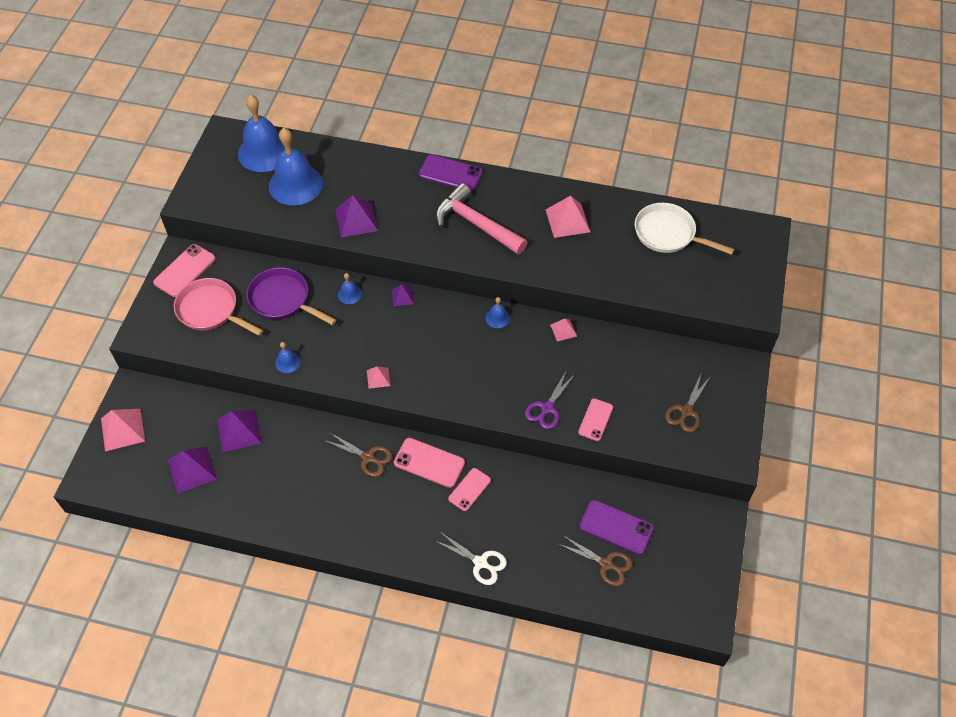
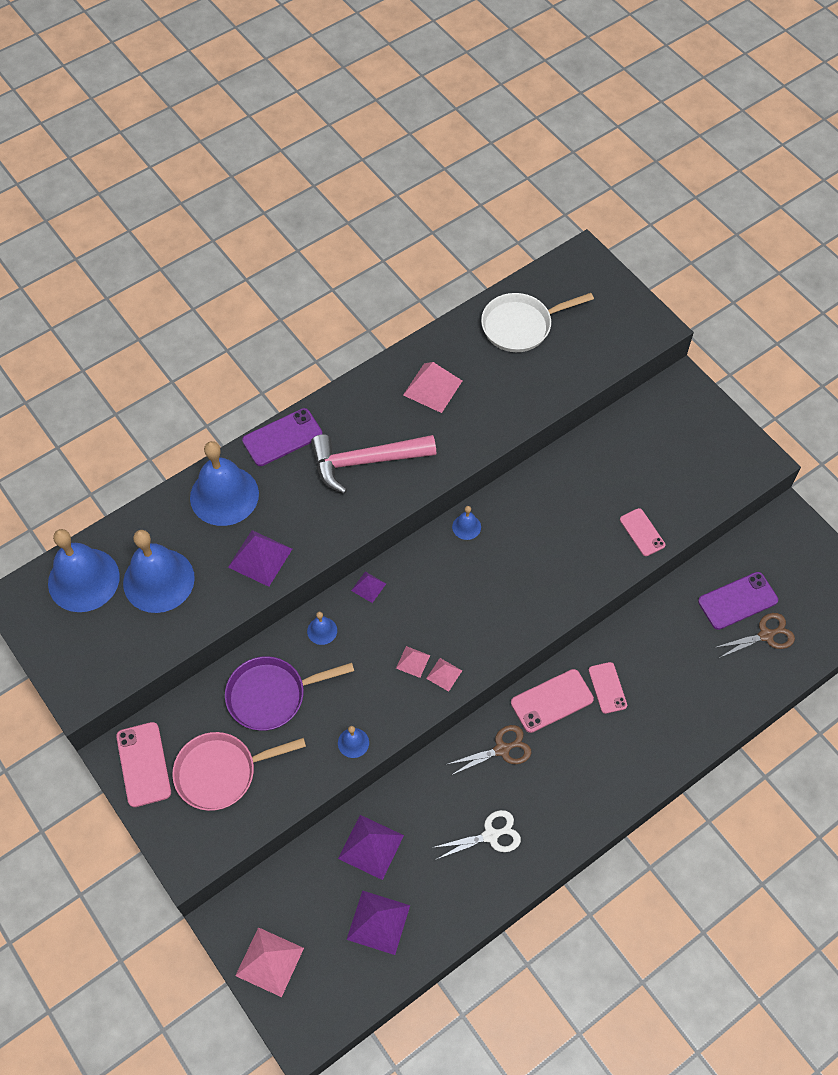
camera: 50 degrees left, 5 degrees up
(382, 174) = (224, 495): none -> blue bell
(480, 562) = (687, 733): white scissors -> white scissors (490, 835)
(547, 408) = (598, 560): purple scissors -> none
(563, 330) = (528, 485): pink pyramid -> pink pyramid (413, 661)
(686, 411) = (691, 459): brown scissors -> none

